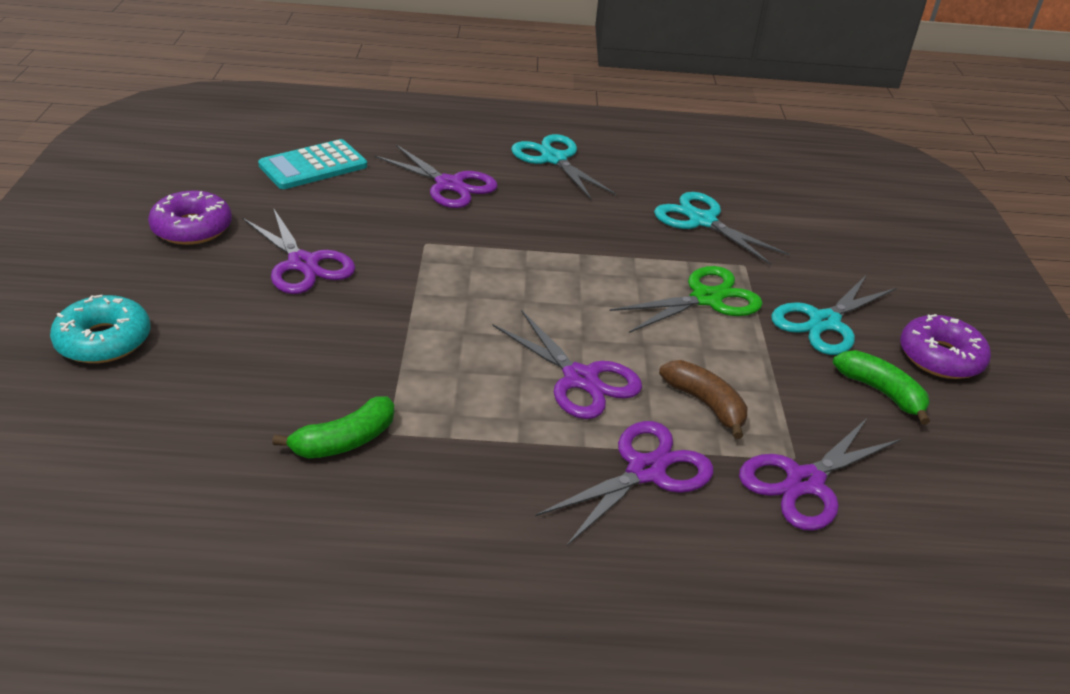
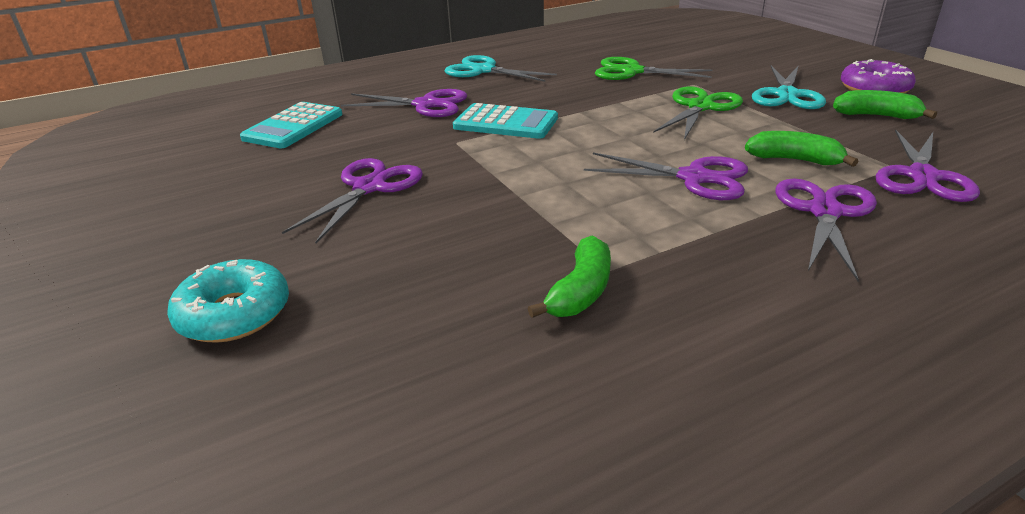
camera: 25 degrees left, 5 degrees down
(192, 228) = (227, 199): purple donut -> none
(303, 264) = (369, 187): purple scissors -> purple scissors turned 90 degrees counterclockwise
(494, 238) = (505, 123): none -> turquoise calculator
(702, 221) = (632, 71): turquoise scissors -> green scissors
(705, 404) = (794, 160): brown banana -> green banana

